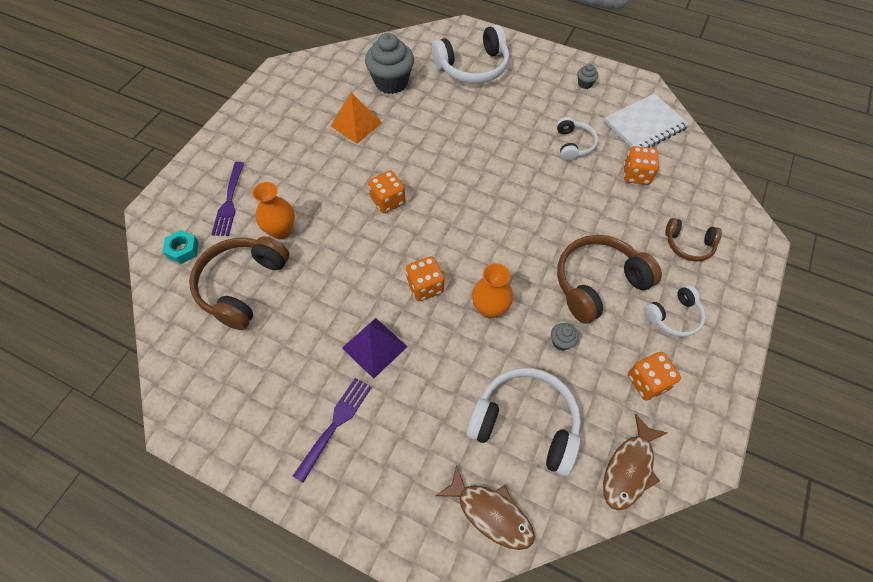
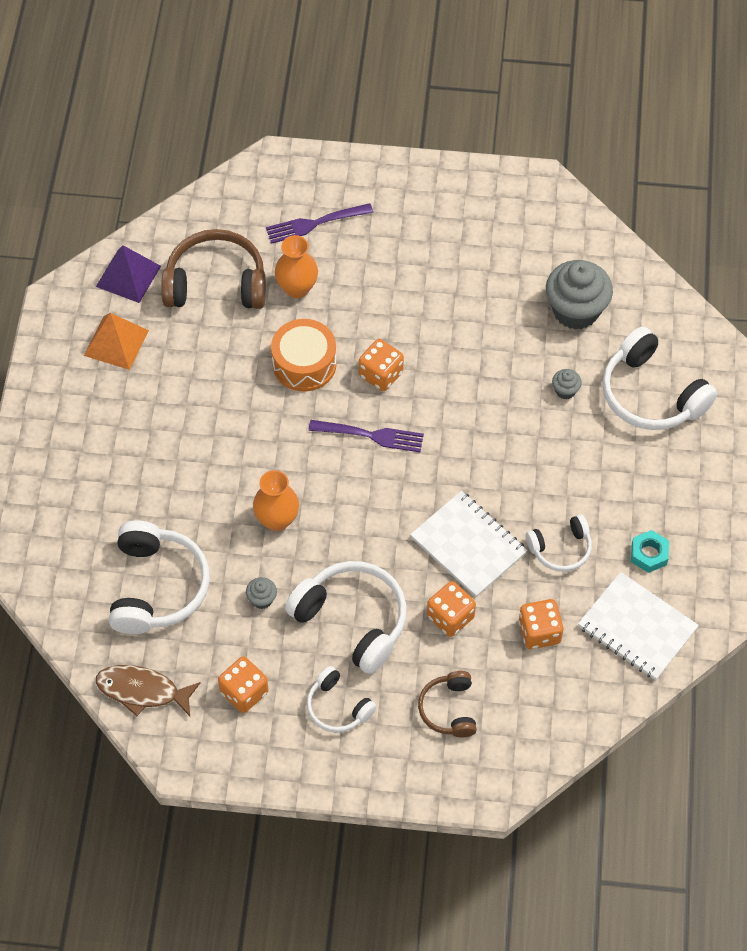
camera: 70 degrees right, 0 degrees up
(183, 249) = (237, 212): turquoise nut -> turquoise nut (649, 554)
(335, 424) = (99, 424): purple fork -> purple fork (371, 435)
(353, 246) = (304, 364): none -> orange drum
(356, 124) = (485, 299): orange pyramid -> orange pyramid (116, 342)
(374, 347) = (191, 428): purple pyramid -> purple pyramid (128, 276)
(425, 287) = (280, 449): orange dice -> orange dice (450, 617)
(490, 513) = (60, 580): brown fish -> none
(554, 193) = (468, 545): none -> white notebook
(585, 84) = (684, 538): grey cupcake -> grey cupcake (565, 390)
(598, 283) = (352, 620): brown headphones -> white headphones

